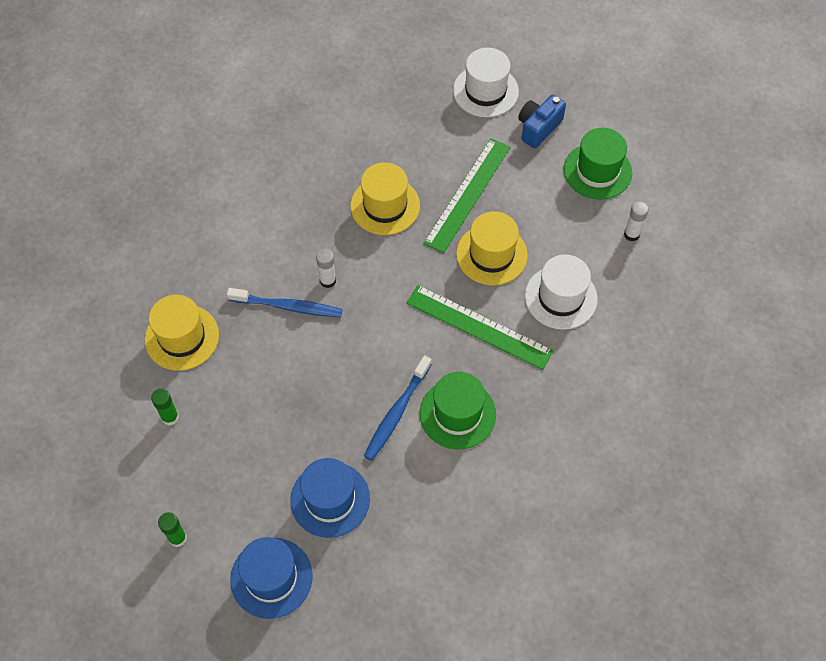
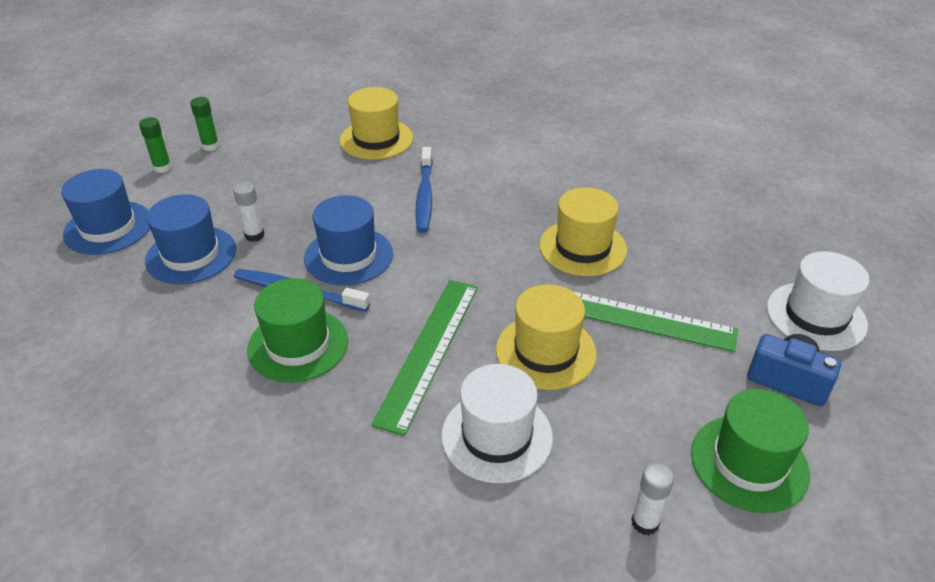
camera: 80 degrees right, 20 degrees down
(170, 417) = (289, 145): green glue stick -> green glue stick (210, 146)
(328, 281) = (464, 218): white glue stick -> white glue stick (254, 235)
(359, 373) = (348, 256): none -> blue hat

